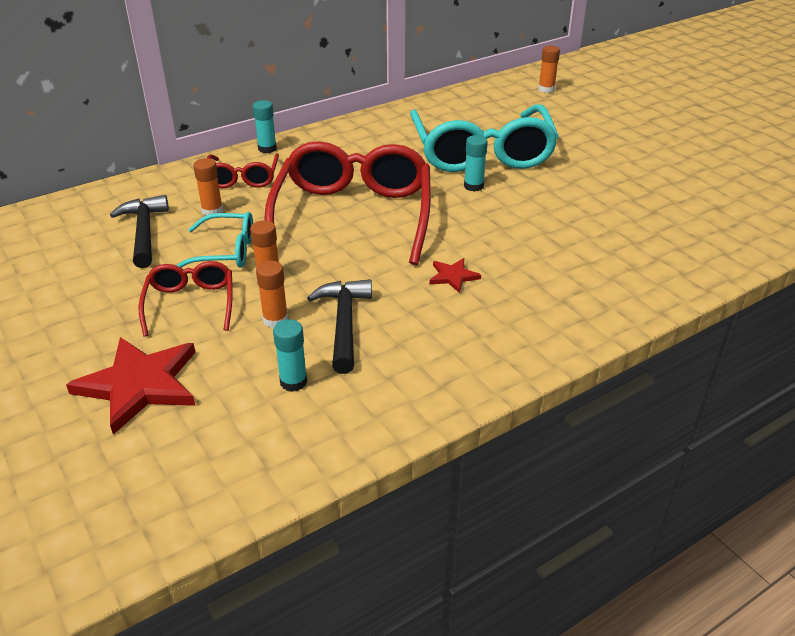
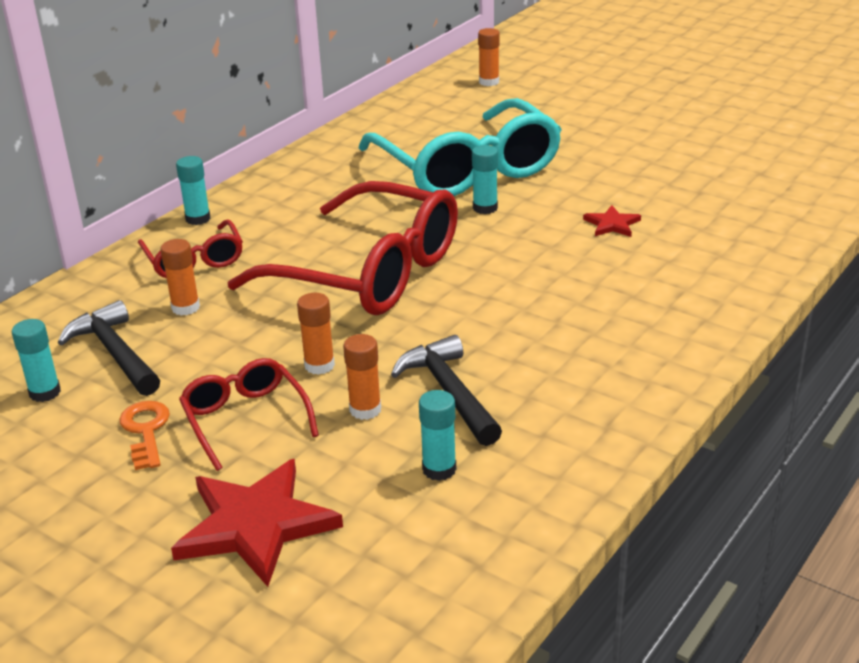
camera: 20 degrees left, 5 degrees down
(81, 248) = (45, 392): none -> turquoise glue stick
(122, 293) = (146, 431): none -> orange key
(225, 252) = (241, 350): turquoise glasses -> none
(353, 215) = (368, 272): red glasses -> red glasses turned 135 degrees clockwise
(453, 276) = (534, 311): red star -> red star (612, 224)

